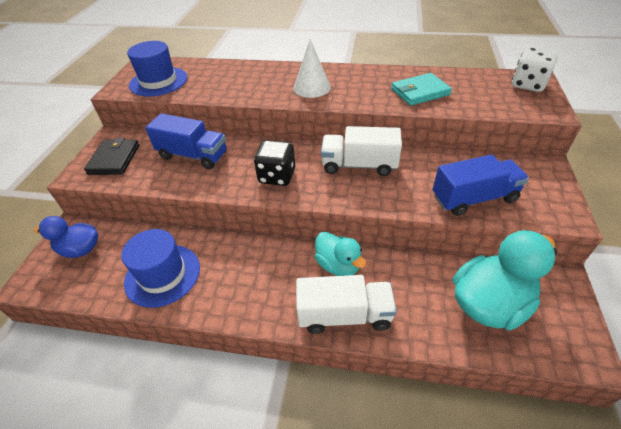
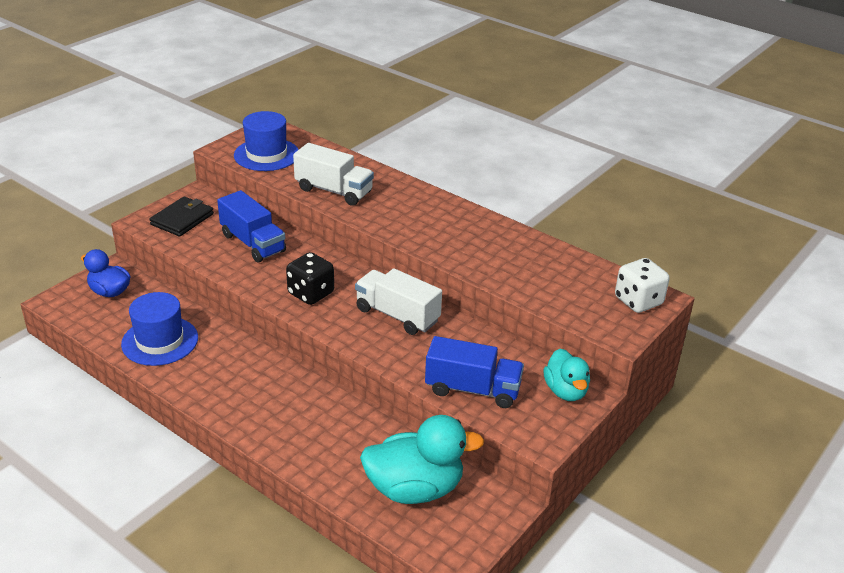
camera: 25 degrees right, 10 degrees down
(312, 87) = (406, 217): white cone -> none
(338, 265) = (312, 400): turquoise duck -> turquoise duck (565, 391)
(344, 315) = (280, 438): white truck -> white truck (334, 191)
(420, 92) = (510, 263): turquoise wallet -> none

